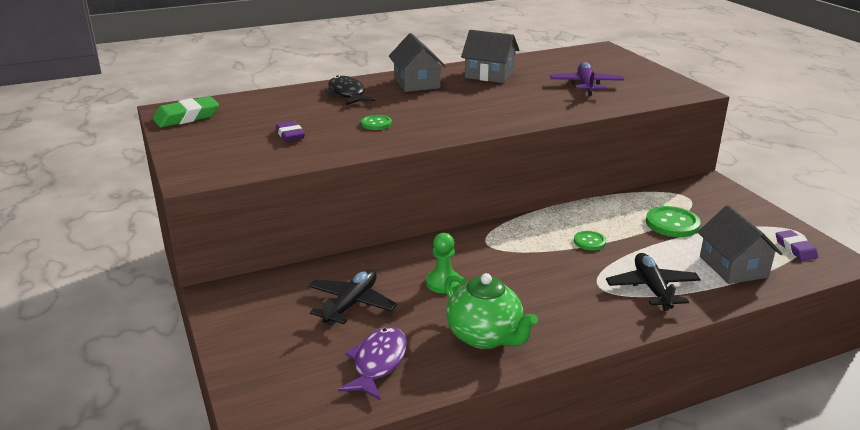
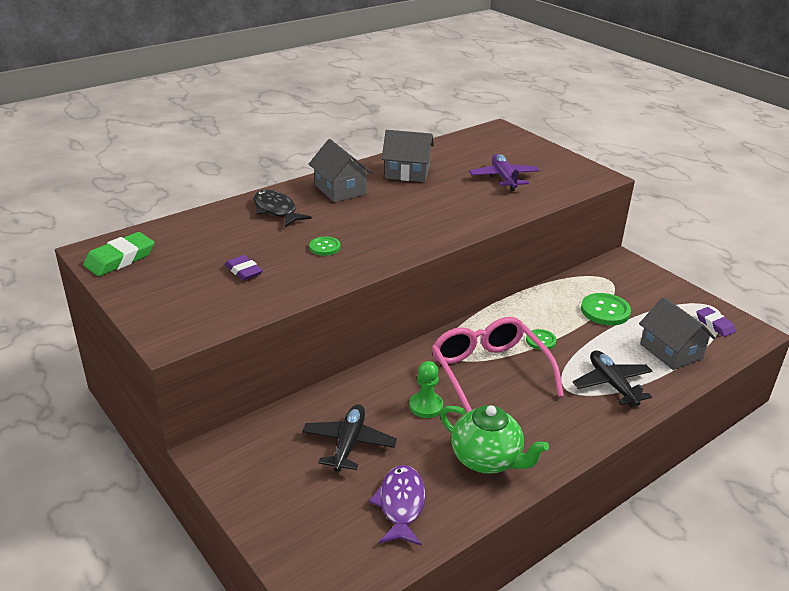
camera: 15 degrees left, 5 degrees up
(522, 262) = (489, 372): none -> pink glasses

